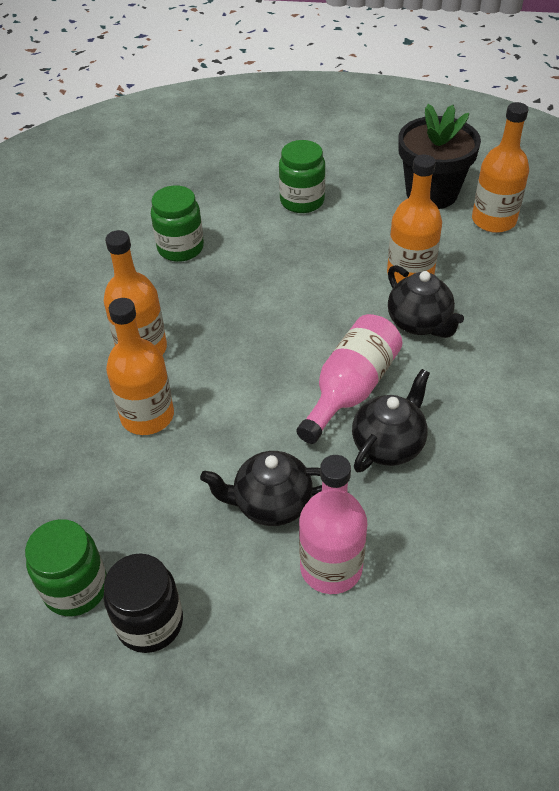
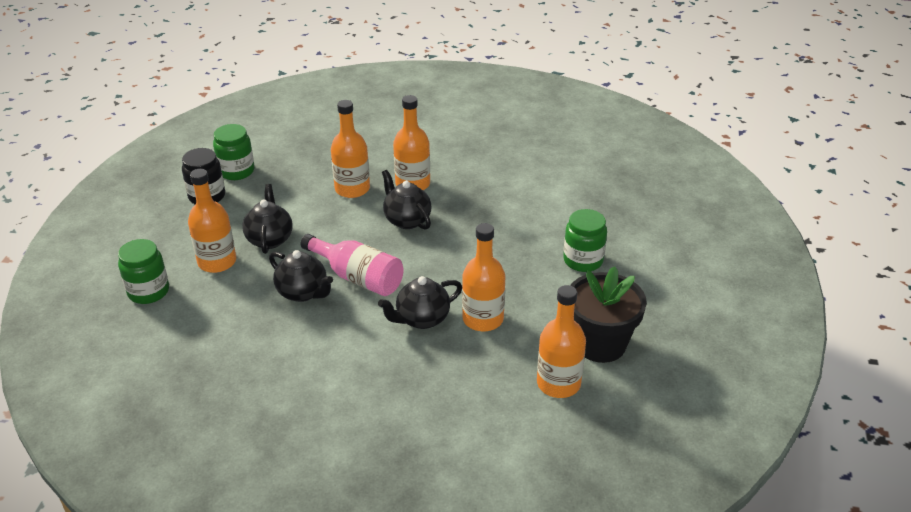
camera: 90 degrees right, 10 degrees down
(180, 248) = (519, 197): green jar -> green jar (148, 291)
(226, 349) = (407, 220): none -> black teapot
(331, 567) = (217, 262): pink bottle -> orange bottle

